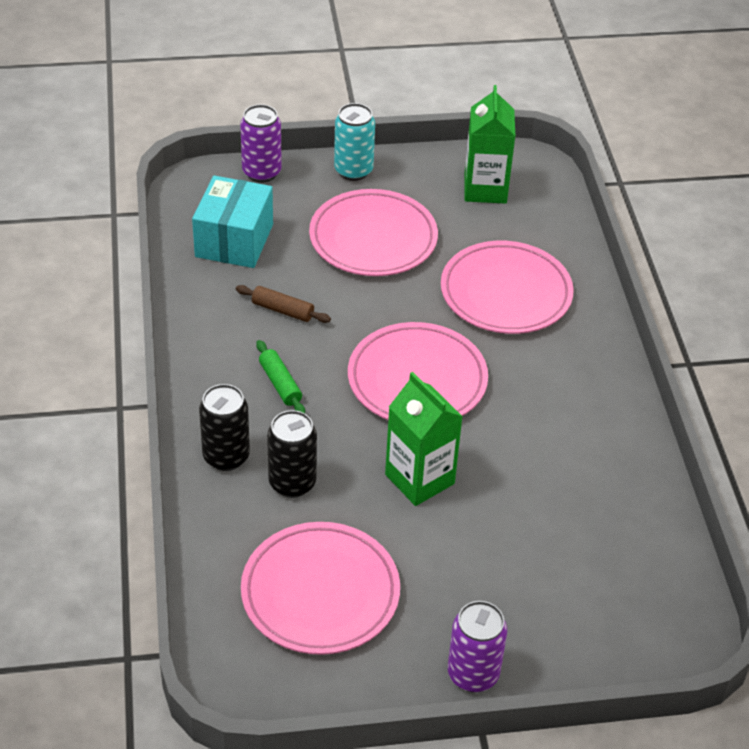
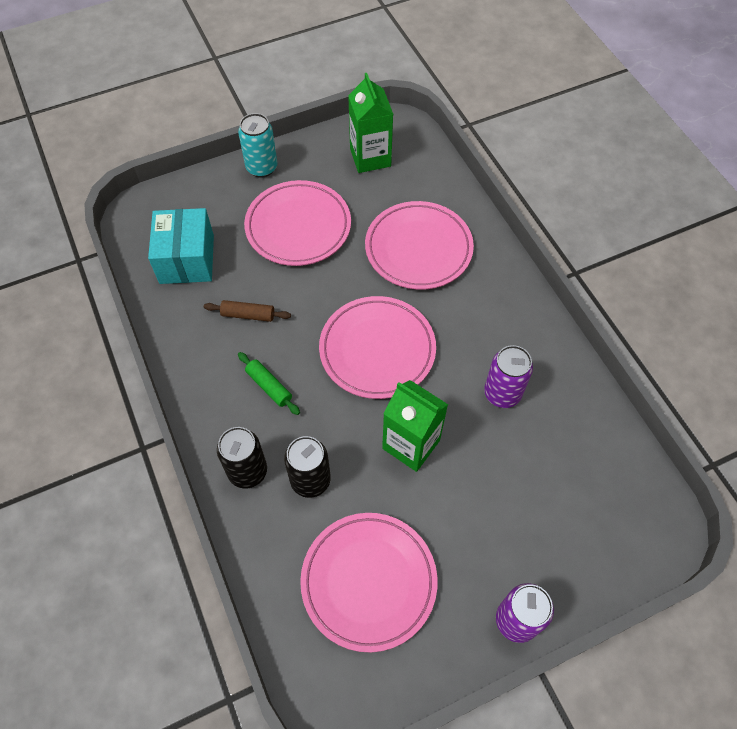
camera: 15 degrees left, 15 degrees up
(261, 172) = (188, 188): purple can -> purple can (502, 393)

